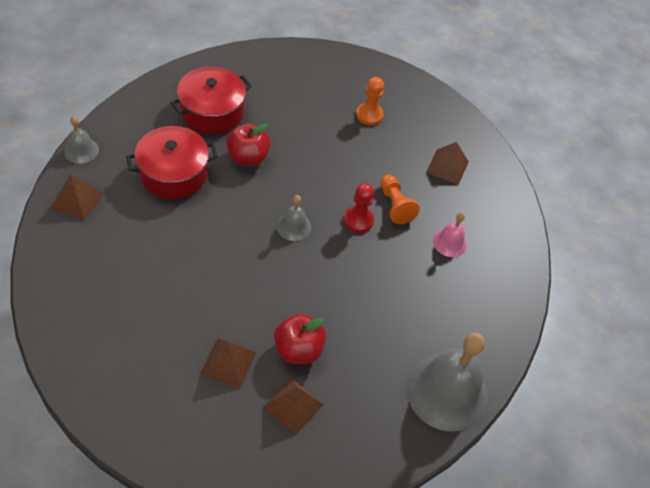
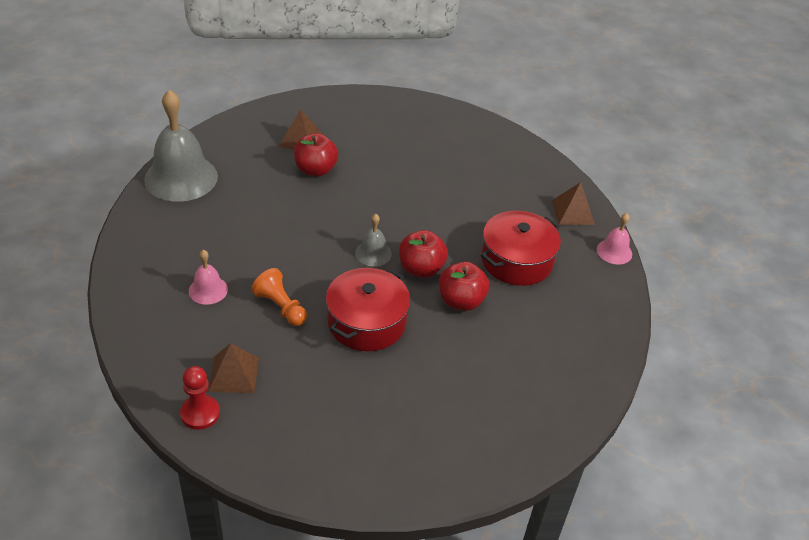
camera: 160 degrees right, 10 degrees down
(81, 150) = (614, 251): grey bell -> pink bell
(212, 111) = (536, 337): red pot -> red pot (366, 322)
(228, 363) = (364, 149): brown pyramid -> none
(261, 196) = (421, 269): none -> red apple
(358, 220) = (313, 279): red pawn -> red pawn (200, 413)
(369, 115) = (358, 407): orange pawn -> none

